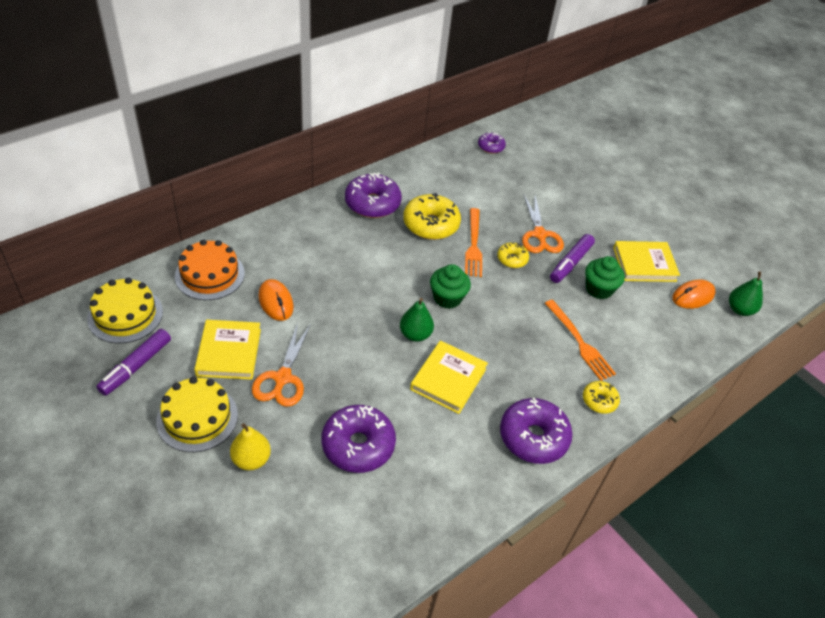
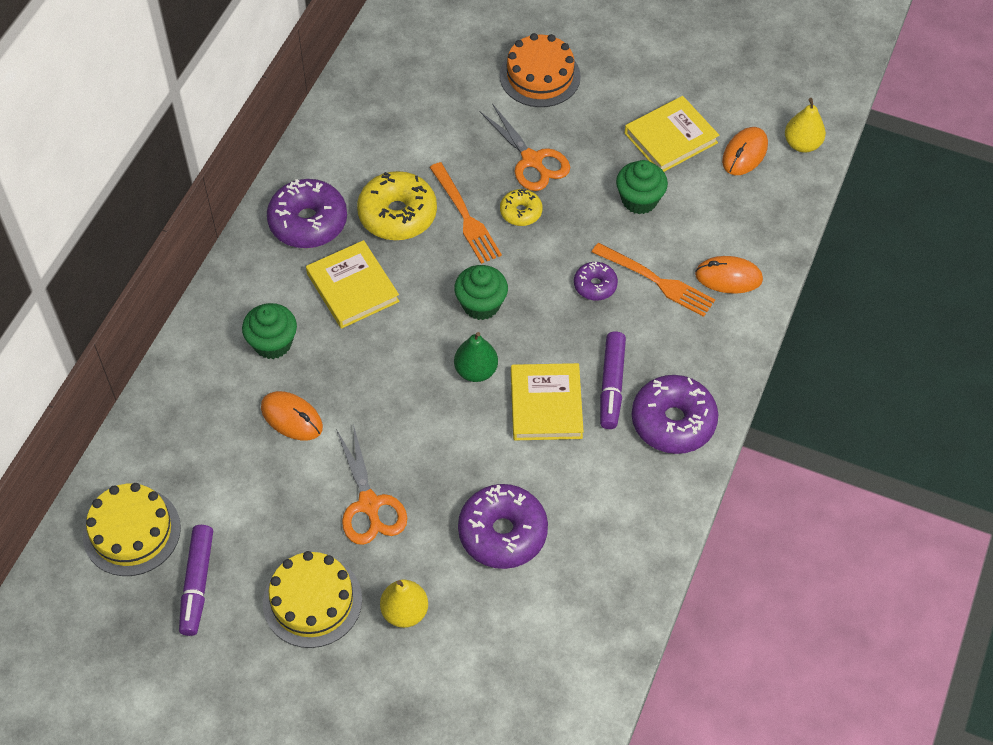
camera: 25 degrees left, 10 degrees up
(210, 274) = (187, 426): orange cake -> orange cake (540, 76)
(229, 352) = (287, 508): yellow book -> yellow book (352, 287)
(298, 255) = (272, 343): none -> green cupcake
(491, 147) = (395, 58): purple donut -> purple donut (595, 285)
(570, 263) = (589, 181): purple marker -> purple marker (611, 385)
(599, 401) = (715, 341): yellow donut -> none
(634, 365) = (728, 277): none -> orange mouse
(739, 310) = (802, 144): green pear -> yellow pear

